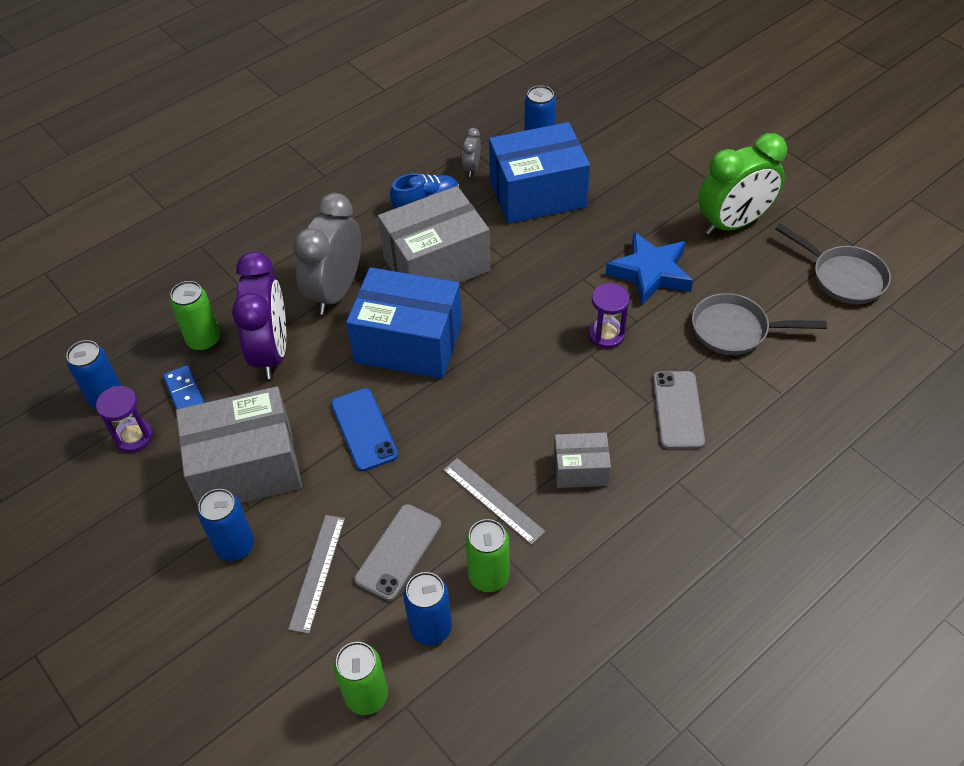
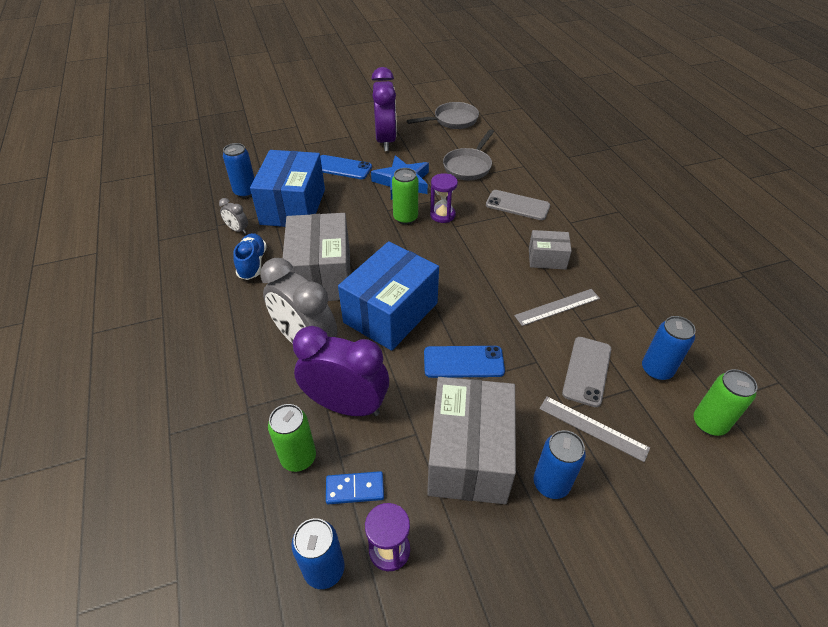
camera: 70 degrees left, 5 degrees down
(398, 552) = (587, 371): grey phone -> grey phone turned 60 degrees clockwise
(488, 576) = (620, 327): green can -> green can (405, 218)
(580, 469) = (547, 258): grey box -> grey box turned 75 degrees clockwise
(641, 205) = (342, 167): none -> blue phone
(733, 224) = (385, 141): green clock -> purple clock

